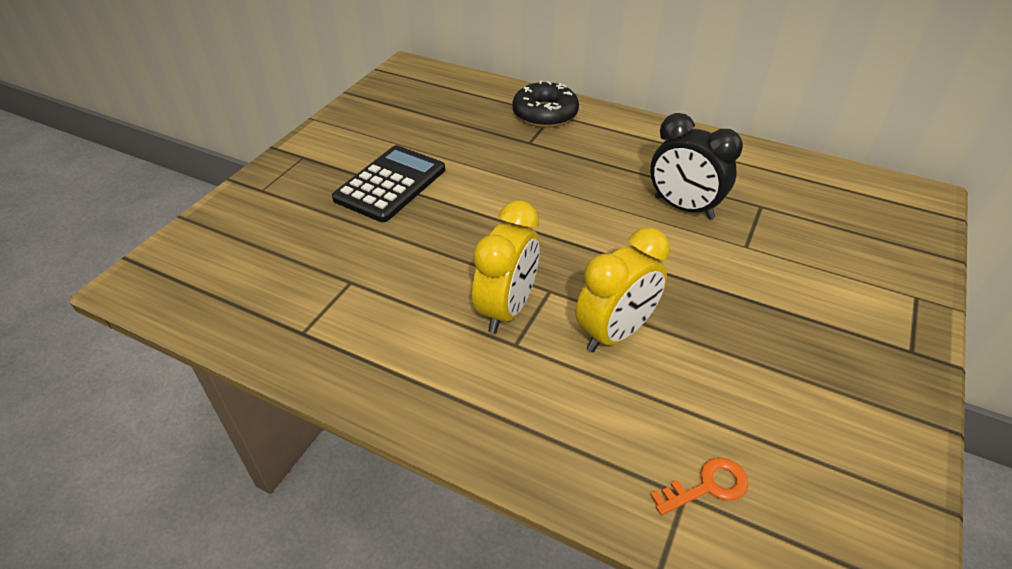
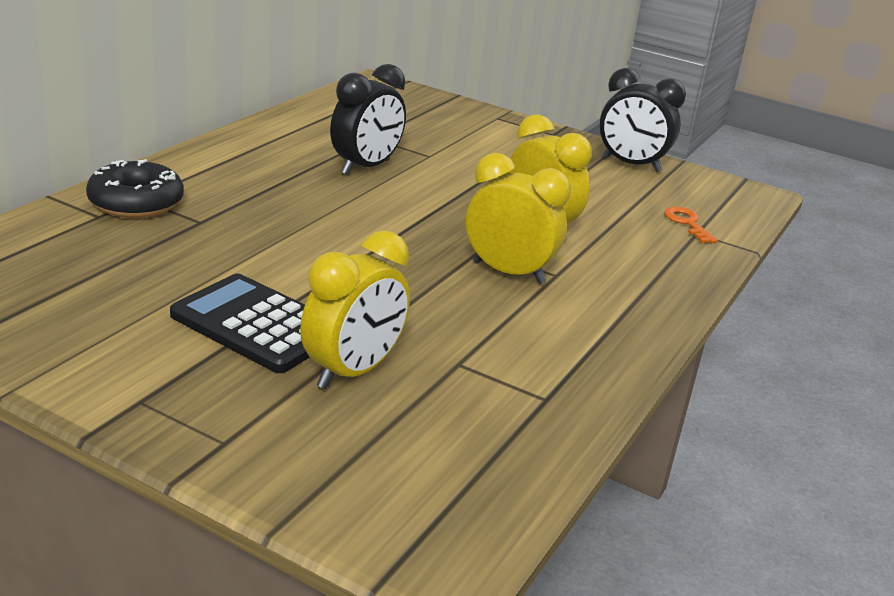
camera: 90 degrees left, 15 degrees down
(335, 230) = (352, 371): none -> yellow clock
(871, 435) = (631, 165): none -> black clock

